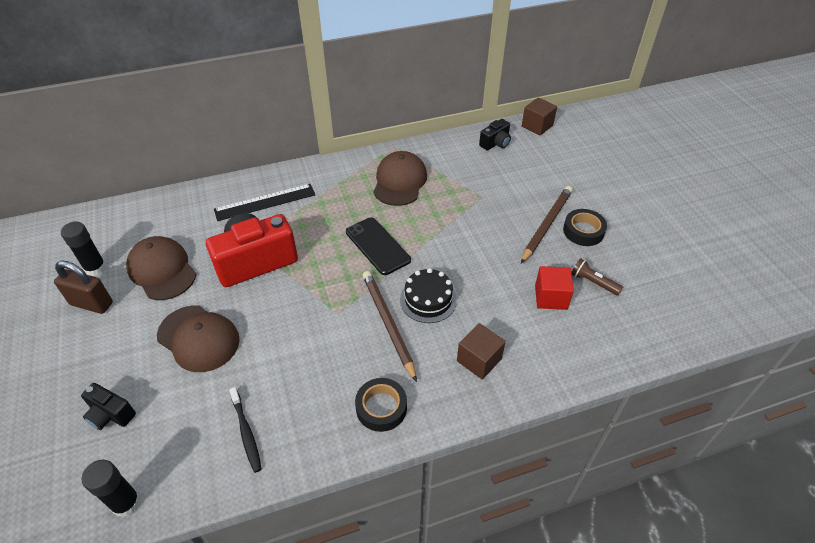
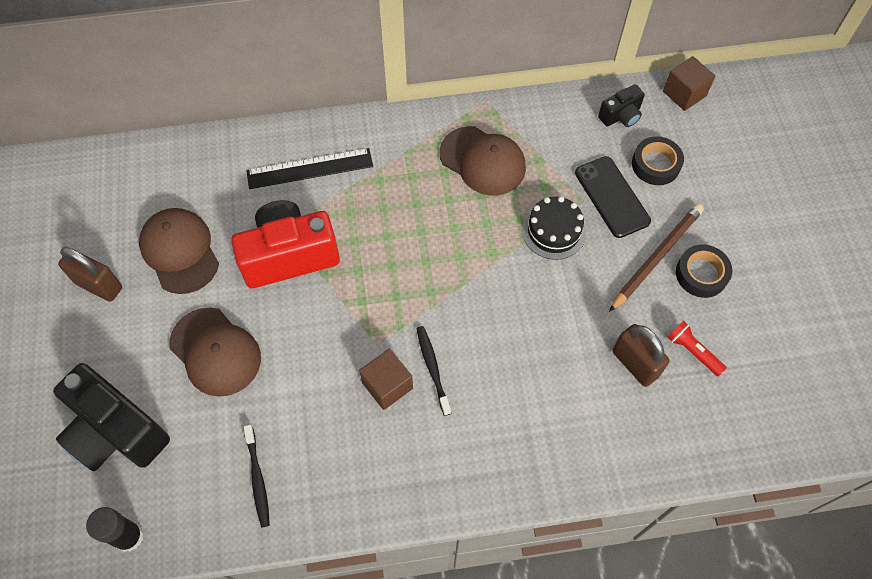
camera: 10 degrees right, 15 degrees up
(95, 268) = (104, 236): black glue stick -> none
(110, 414) = (116, 432): black camera -> black camera, size x2.03
(377, 246) = (438, 256): black phone -> black phone (612, 197)
(381, 407) = (407, 475): black tape -> black tape (655, 164)
(388, 324) = (433, 369): brown pencil -> black toothbrush
(399, 181) = (482, 161): brown cap -> brown cap turned 105 degrees clockwise
(428, 300) = (486, 343): black cake -> black cake (554, 231)
(479, 360) = (529, 434): brown cube -> brown cube (387, 385)
(551, 297) = (635, 364): red cube -> brown padlock
(593, 282) = (692, 351): brown flashlight -> red flashlight

